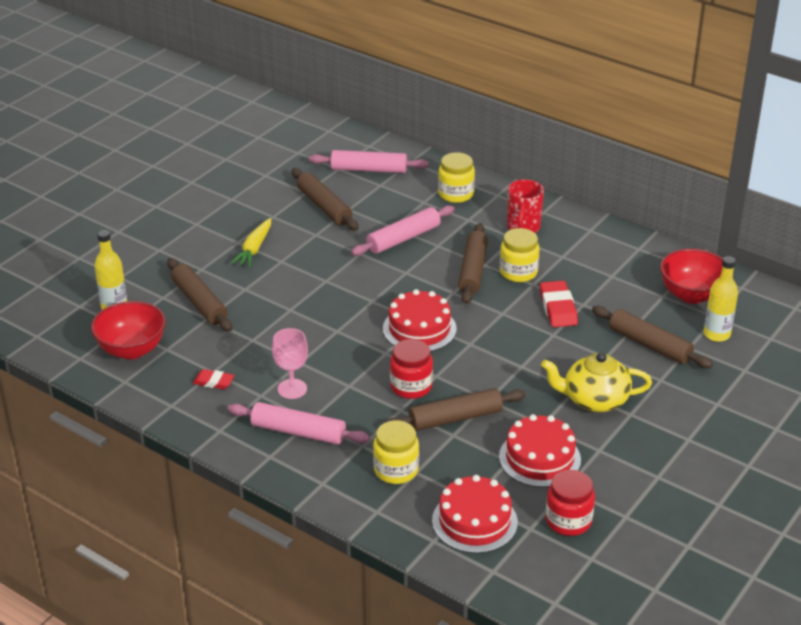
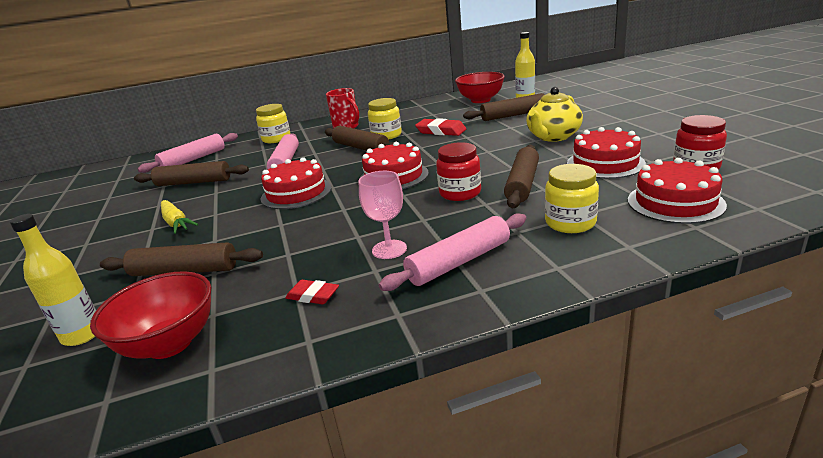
camera: 50 degrees left, 10 degrees down
(213, 382) = (313, 295): red eraser -> red eraser turned 60 degrees clockwise
(346, 285) = (296, 193): none -> red cake

